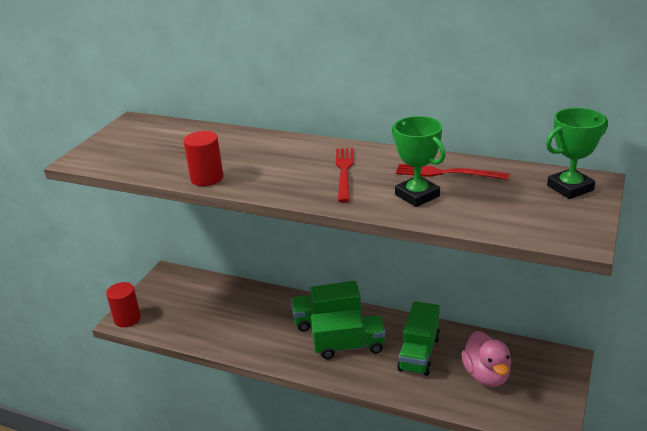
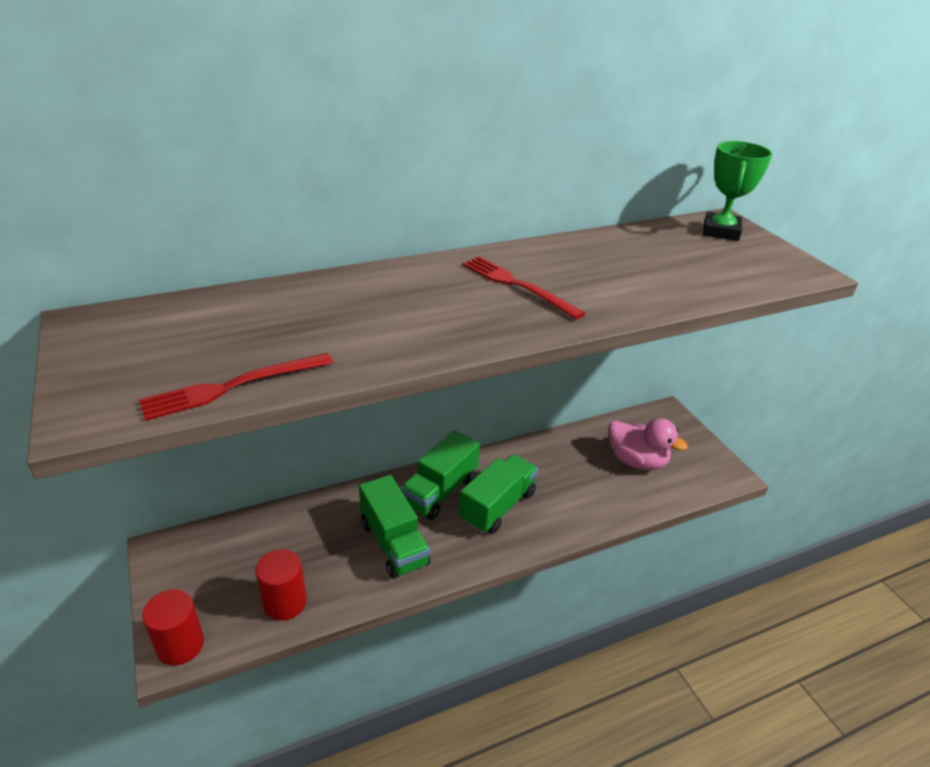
camera: 50 degrees left, 5 degrees up
(207, 178) = (368, 356): red cylinder -> red cylinder (285, 602)
(417, 195) = (629, 283): green trophy -> none
(419, 353) = (564, 474): green truck -> green truck (394, 543)
(447, 173) = (611, 252): red fork -> red fork (233, 387)

